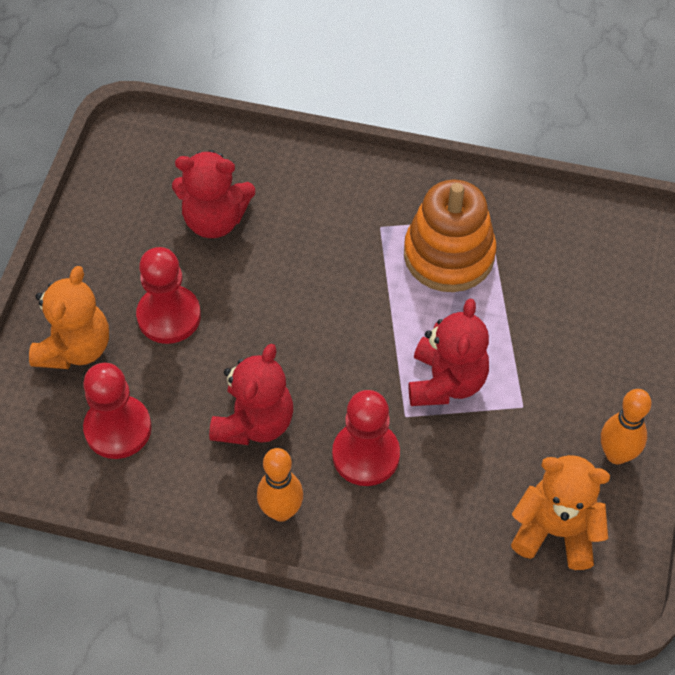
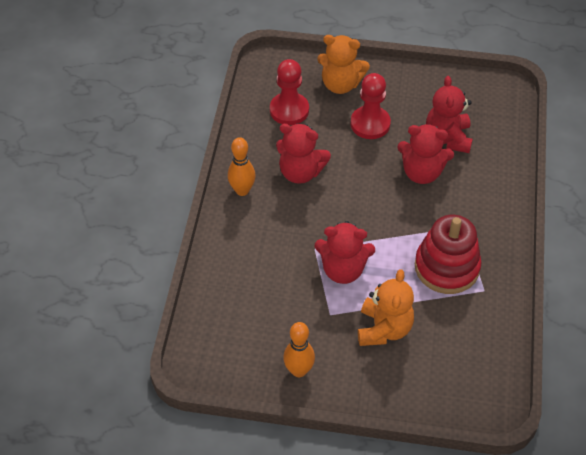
camera: 85 degrees right, 5 degrees down
(276, 261) = (422, 172): none -> red teddy bear
(366, 455) = (284, 229): red pawn -> none
(449, 255) = (446, 267): orange stacking toy -> red stacking toy
(556, 531) = (238, 334): orange teddy bear -> orange teddy bear (384, 329)

